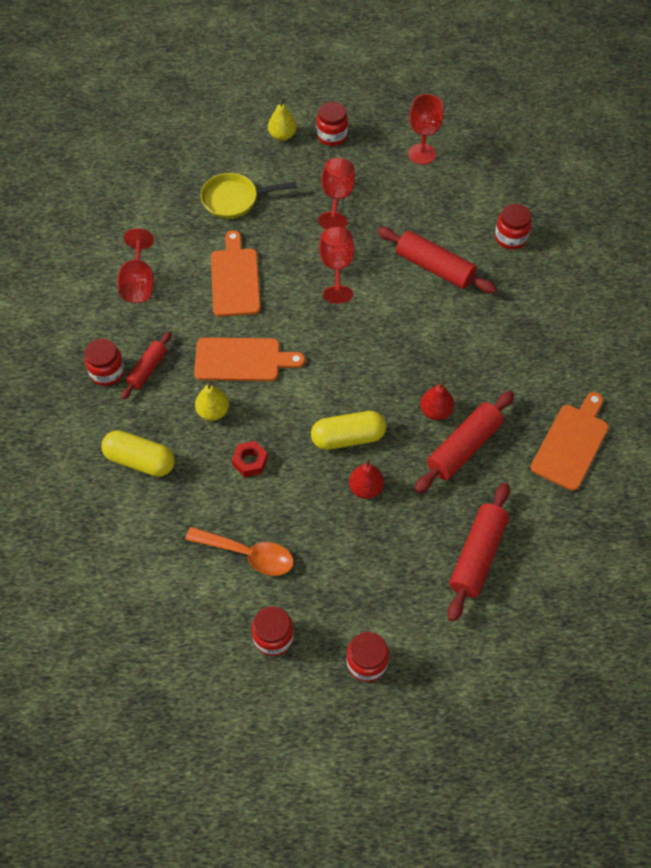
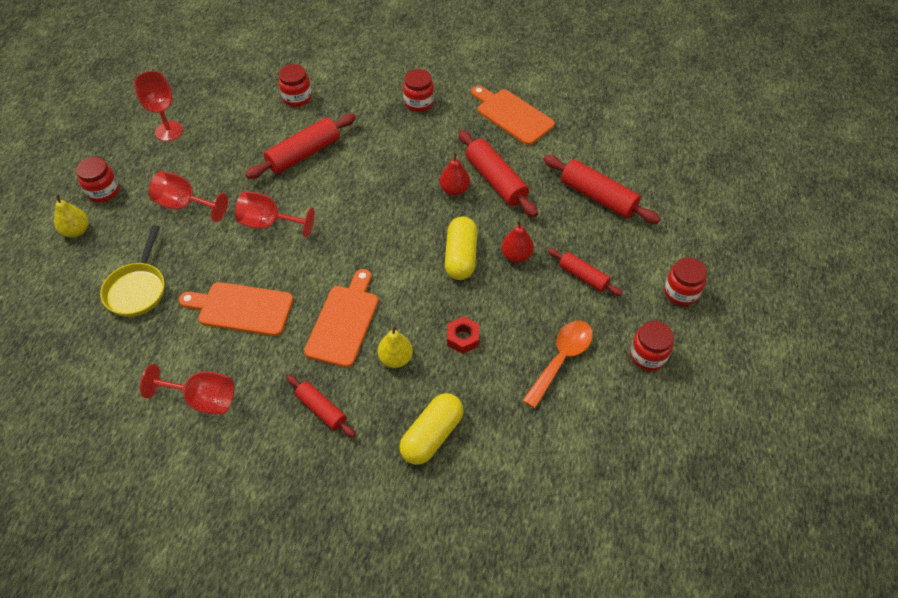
camera: 75 degrees left, 5 degrees down
(107, 372) = (309, 450): red jar -> red jar (419, 103)
(358, 558) = (583, 276): none -> red rolling pin

